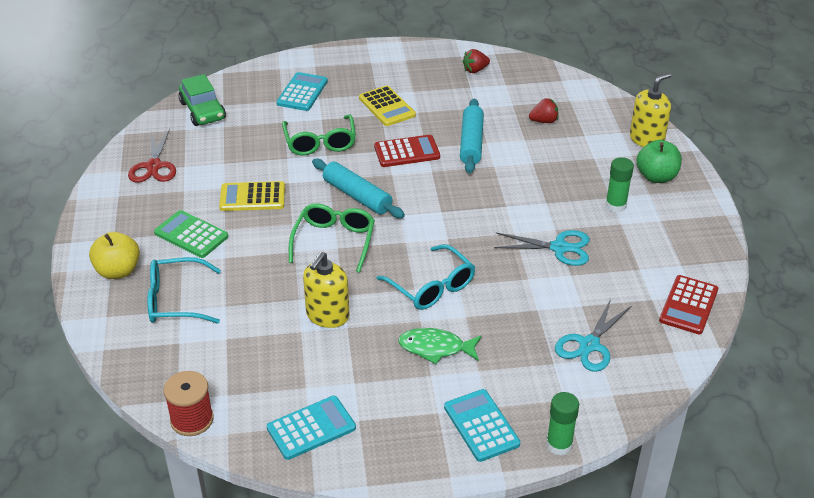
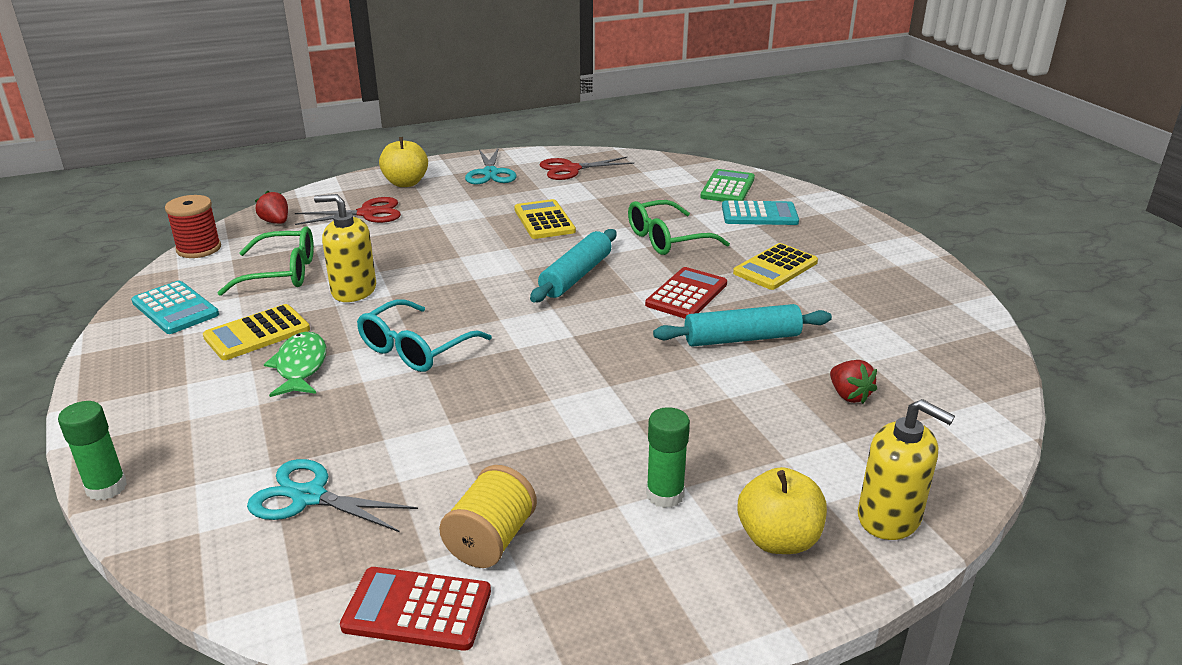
camera: 75 degrees right, 10 degrees down
(175, 300) = (367, 213): turquoise glasses -> red scissors
(191, 235) = (469, 203): green calculator -> green calculator (727, 188)
(203, 111) = (680, 173): green car -> none
(334, 241) = (485, 275): green glasses -> green glasses (282, 273)
(376, 373) = (257, 333): none -> yellow calculator
(407, 152) = (686, 294): red calculator -> red calculator turned 120 degrees counterclockwise
(475, 70) = (928, 319): red strawberry -> red strawberry (276, 222)
(481, 425) = (157, 418): turquoise calculator -> none
(559, 248) = (529, 444): turquoise scissors -> turquoise scissors (490, 173)
(640, 273) = (491, 540): none -> yellow spool
(656, 177) = (778, 539): green apple -> yellow apple

